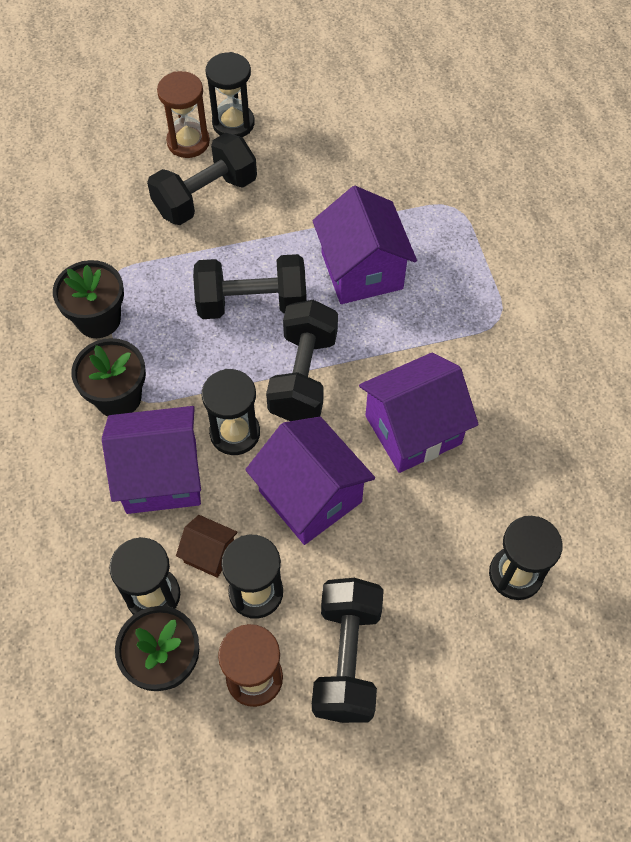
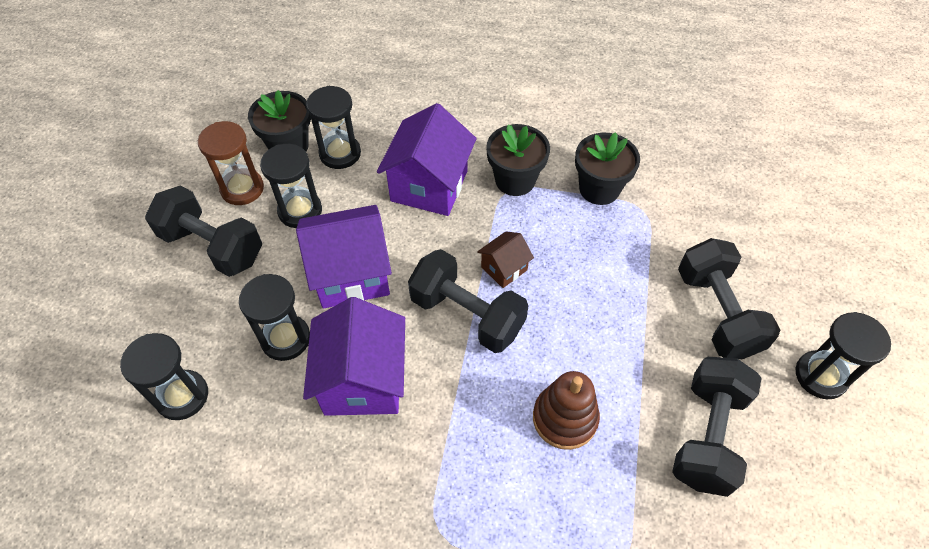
camera: 115 degrees right, 5 degrees down
(188, 142) = (800, 323): brown hourglass -> none
(209, 553) = (348, 194): brown house -> brown house (504, 268)
(235, 433) = (439, 244): black hourglass -> black hourglass (285, 339)
(252, 303) = (567, 304): black dumbbell -> black dumbbell (707, 435)
(362, 271) = (565, 418): purple house -> brown stacking toy

